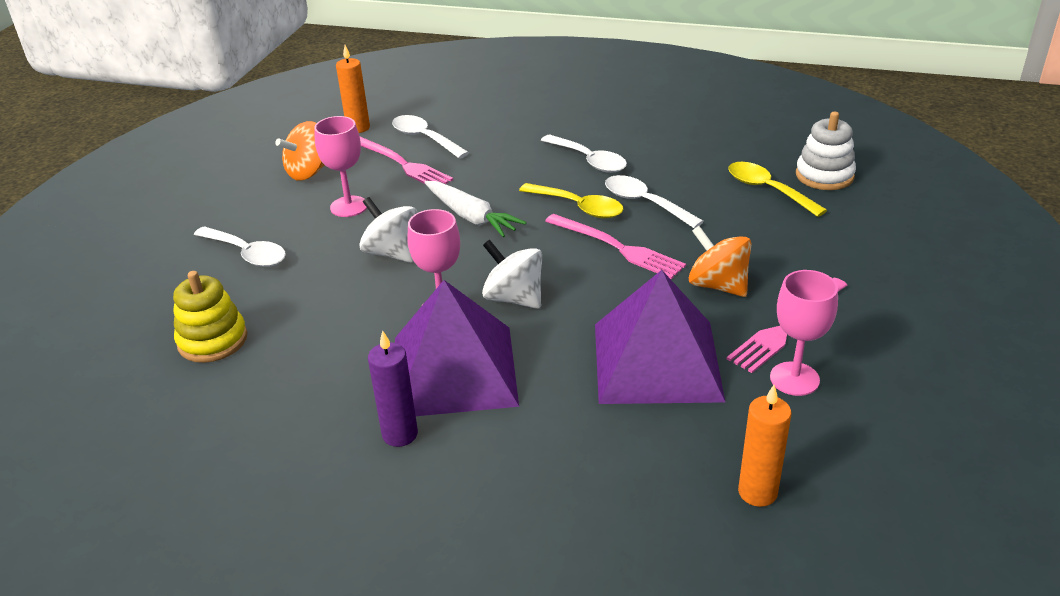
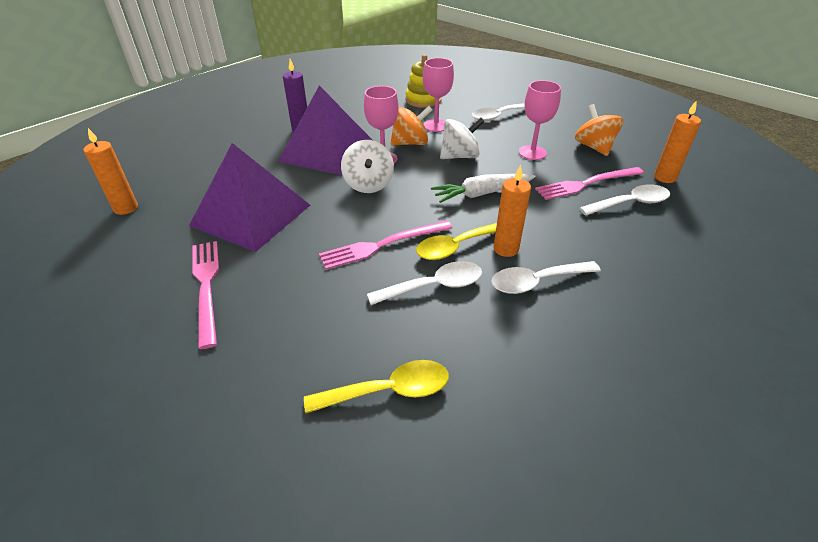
camera: 115 degrees right, 5 degrees up
(514, 298) = (368, 184): white spinning top -> white spinning top turned 105 degrees clockwise
(557, 183) = (505, 249): none -> orange candle
(718, 285) = (286, 275): orange spinning top -> orange spinning top (410, 143)
(794, 379) = (164, 262): pink goblet -> pink goblet (436, 126)
(824, 176) = (376, 472): white stacking toy -> none

